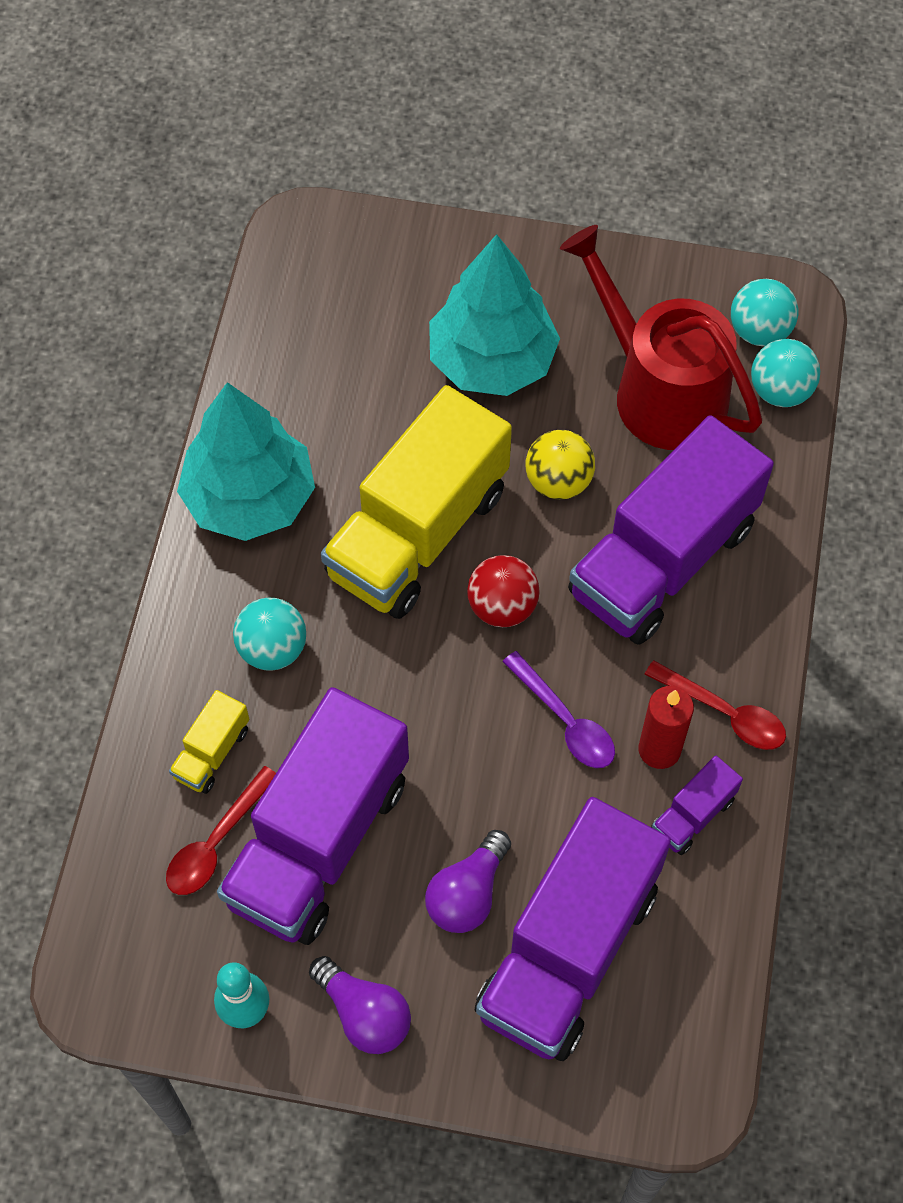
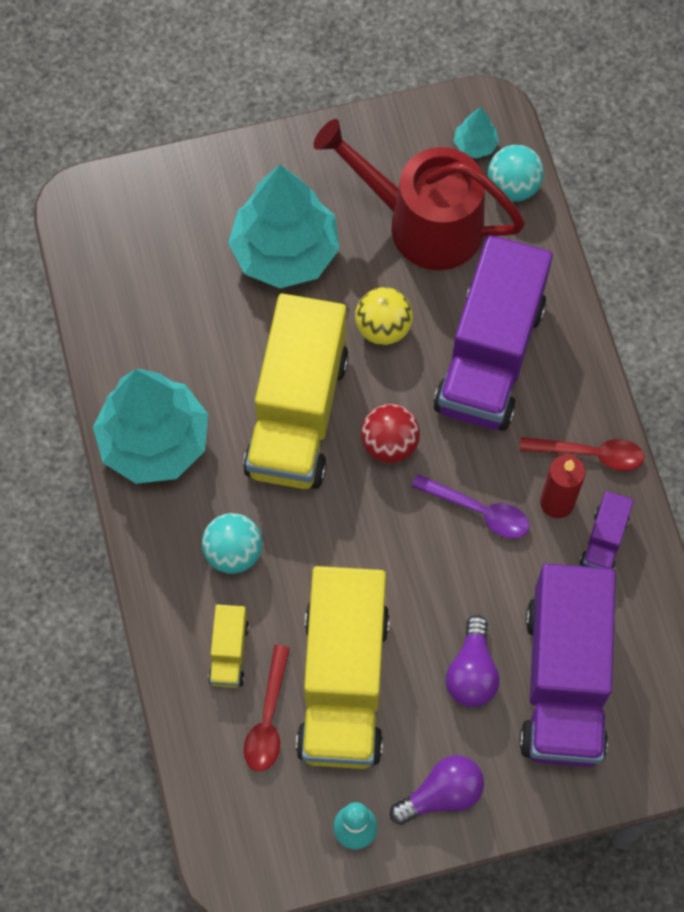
camera: 25 degrees left, 5 degrees up
(319, 840) = (343, 682): purple truck -> yellow truck
(364, 1013) = (441, 794): purple light bulb -> purple light bulb turned 45 degrees counterclockwise
(759, 331) = (475, 145): turquoise ball -> turquoise tree

